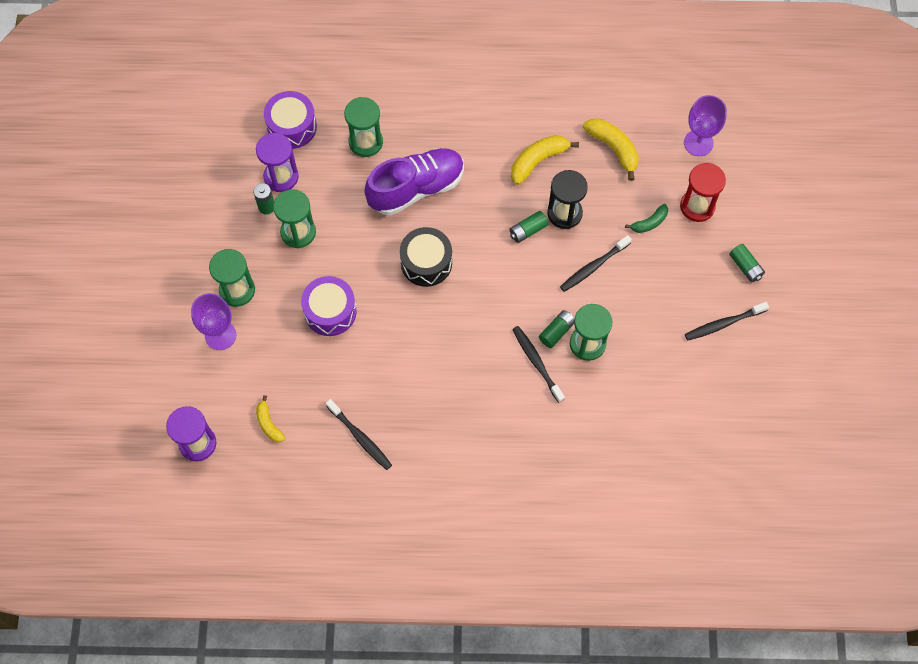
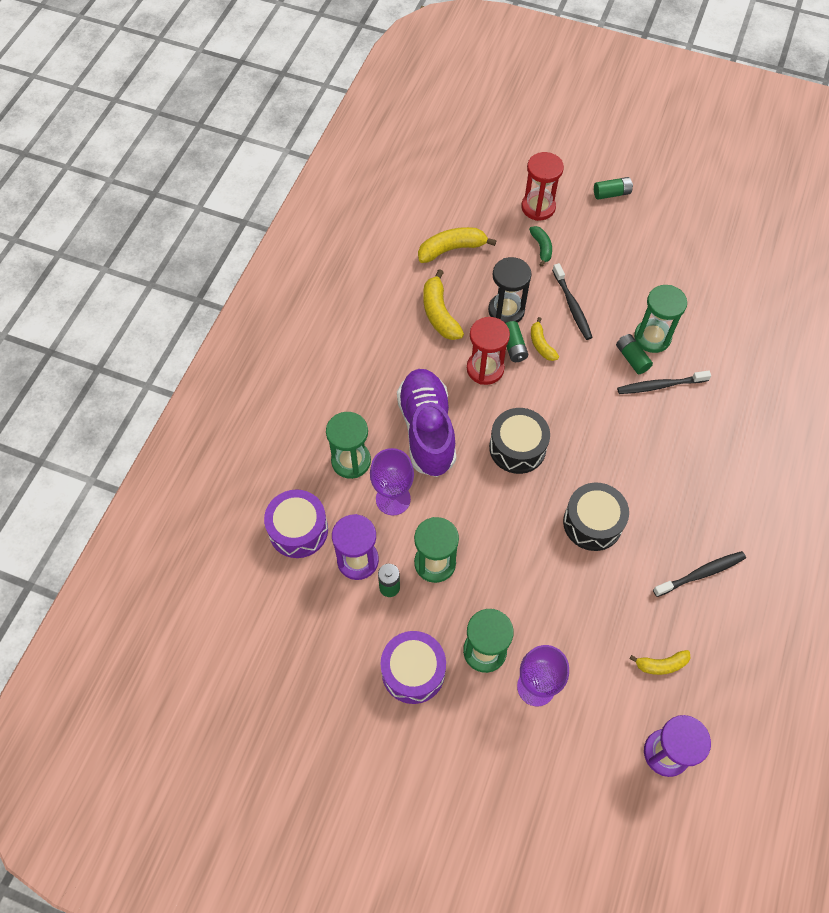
camera: 70 degrees left, 5 degrees down
(330, 311) = (543, 559): purple drum -> purple drum (413, 671)
(377, 340) = (592, 523): none -> black drum
(495, 214) = (485, 369): none -> red hourglass
(540, 252) = (541, 344): none -> yellow banana
(698, 143) = (473, 184): purple goblet -> purple goblet (393, 499)
(723, 324) = (663, 228): black toothbrush -> none

